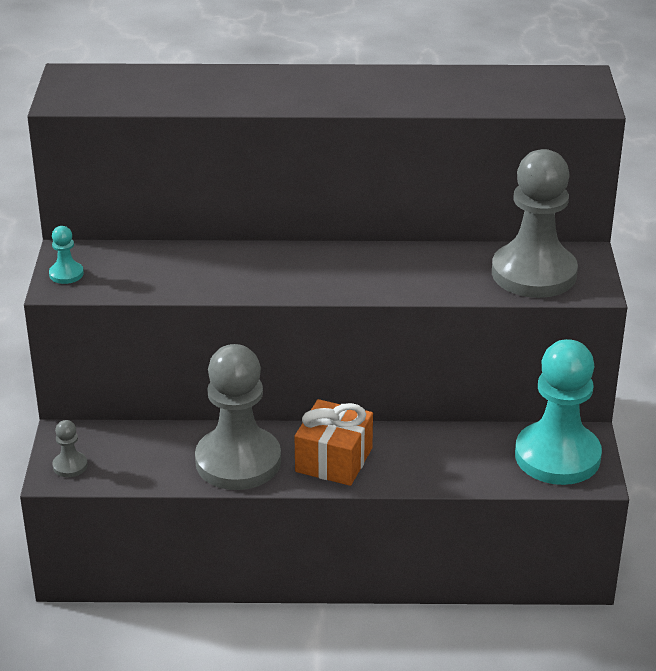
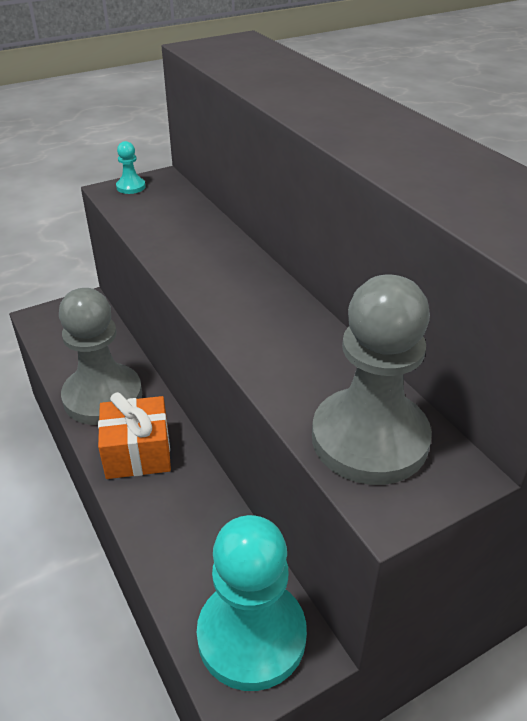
camera: 60 degrees right, 5 degrees up
(70, 466) = (52, 319): grey pawn -> none

